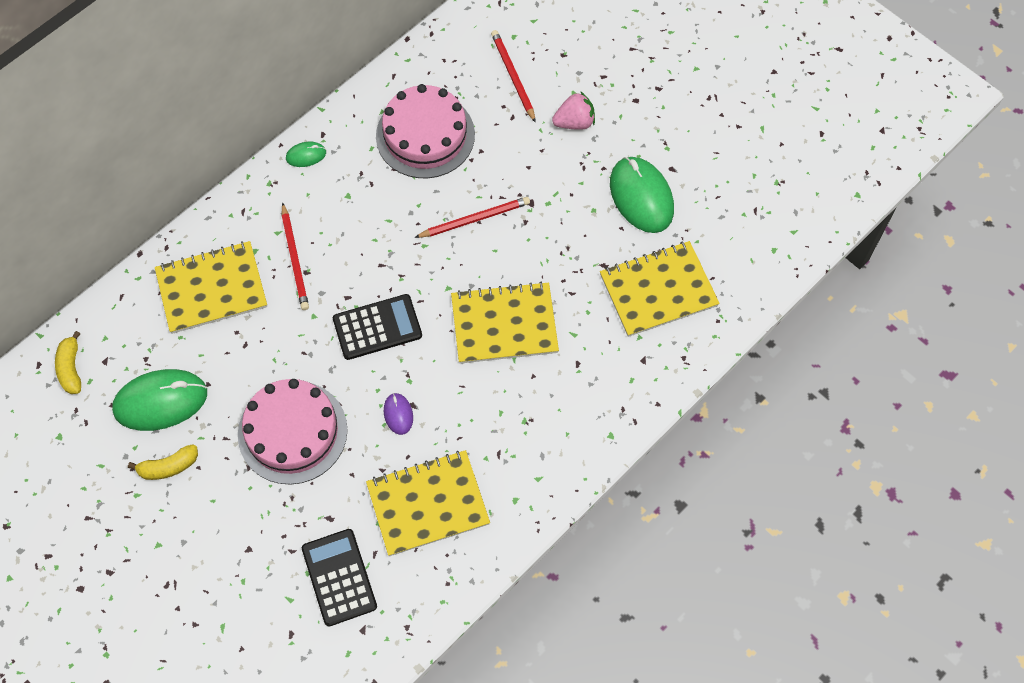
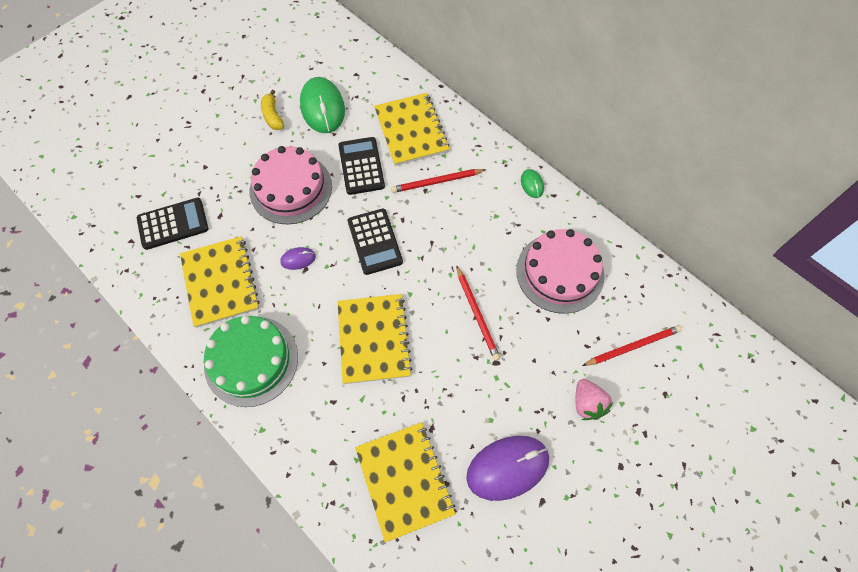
camera: 90 degrees right, 0 degrees up
(71, 368) = (351, 57): yellow banana -> none
(264, 347) = (361, 166): none -> black calculator
(530, 455) = (251, 360): none -> green cake
(641, 196) = (507, 467): green mouse -> purple mouse

